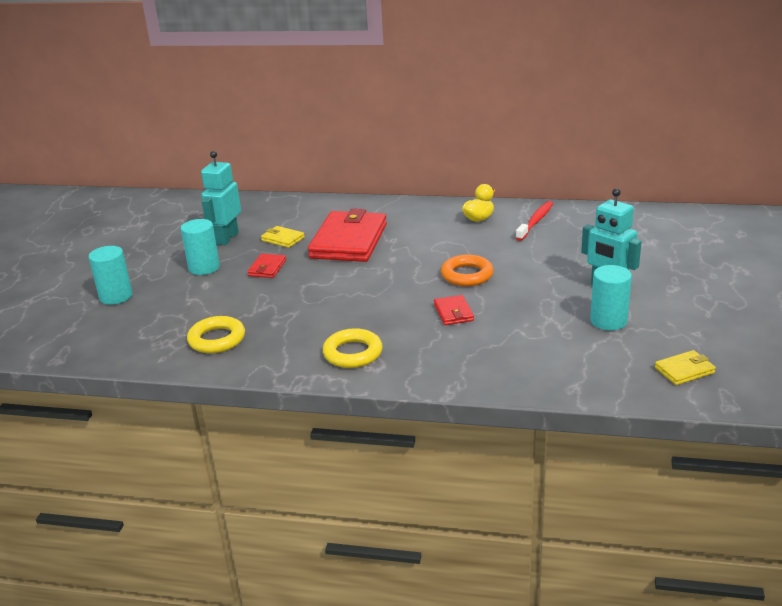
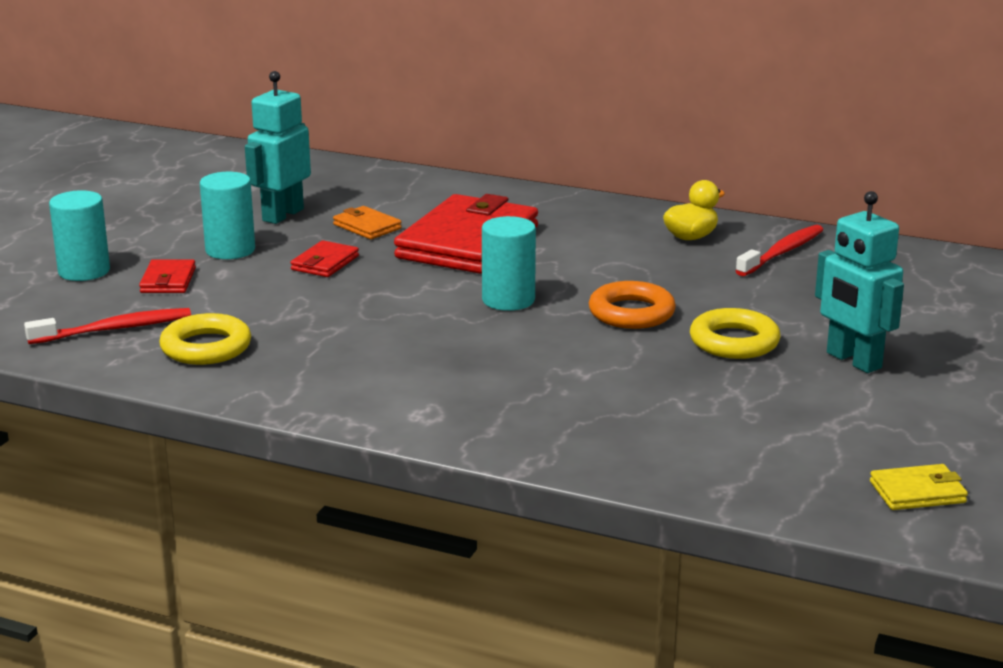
camera: 10 degrees right, 5 degrees down
(152, 335) = (114, 329): none -> red toothbrush
(283, 239) = (367, 226): yellow wallet -> orange wallet
(353, 353) = (401, 394): yellow ring -> yellow ring (734, 342)
(453, 312) = (584, 361): red wallet -> red wallet (168, 280)
(608, 321) = (828, 407): turquoise cylinder -> turquoise cylinder (508, 300)

